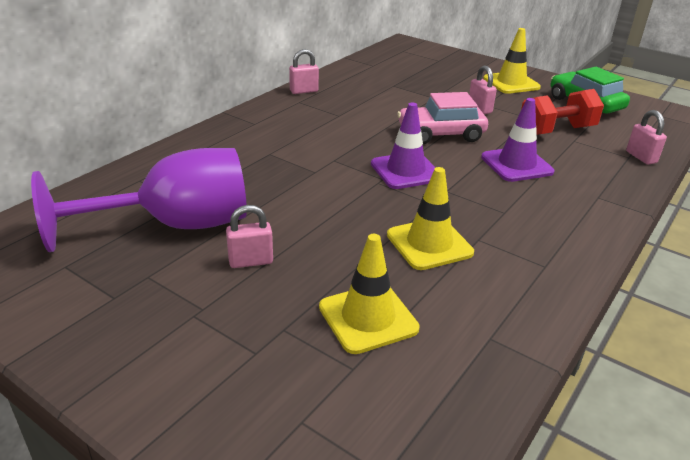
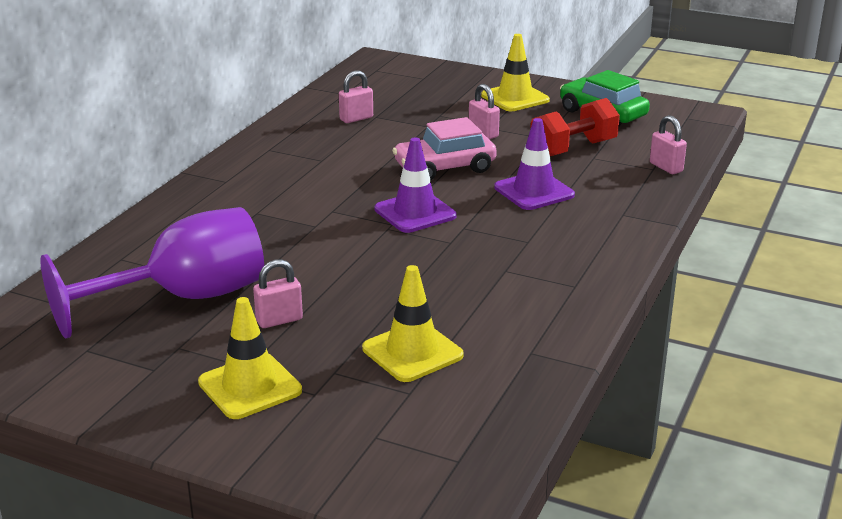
camera: 10 degrees left, 5 degrees down
(304, 91) = (270, 136): pink padlock -> pink padlock (356, 118)
(429, 244) = (456, 281): yellow traffic cone -> yellow traffic cone (250, 386)

